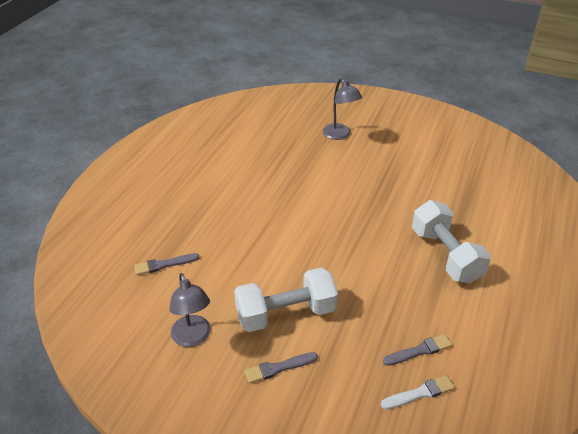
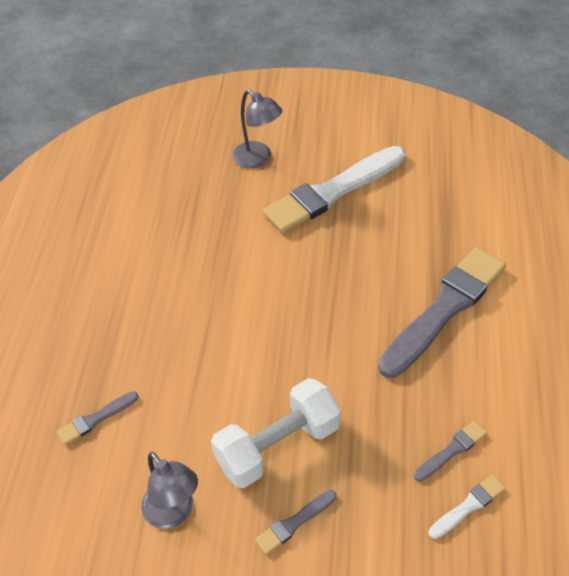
camera: 15 degrees left, 10 degrees up
(386, 164) = (332, 192): none -> white brush
(445, 255) = (444, 309): white dumbbell -> grey brush

